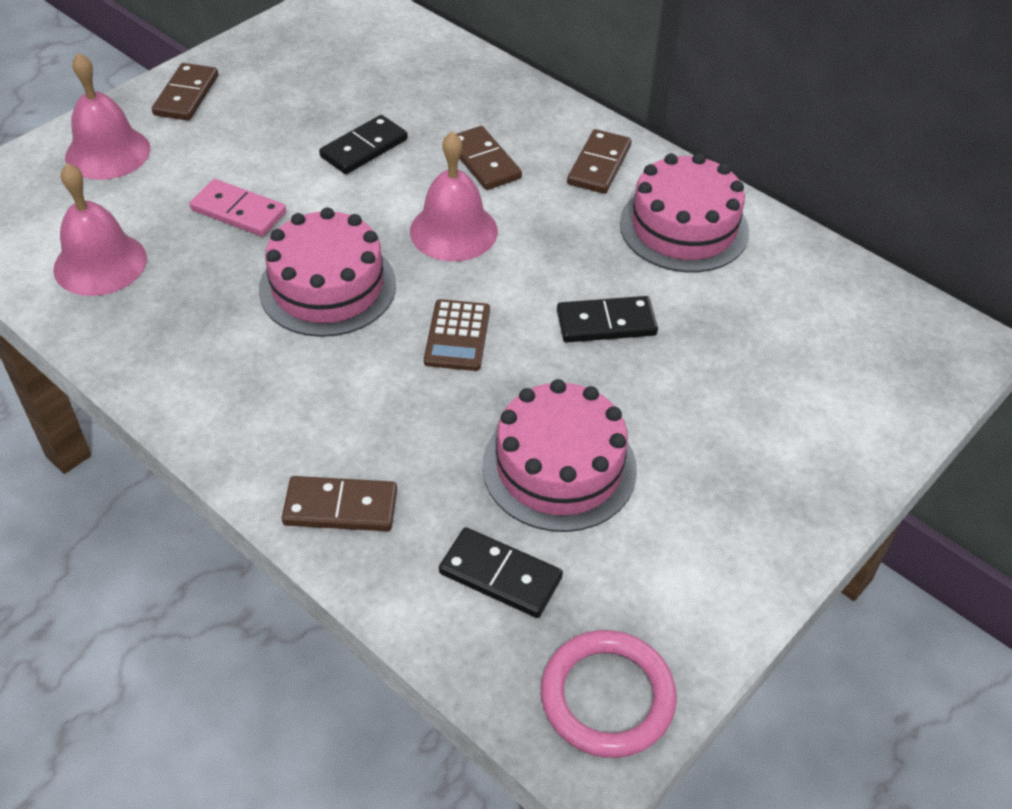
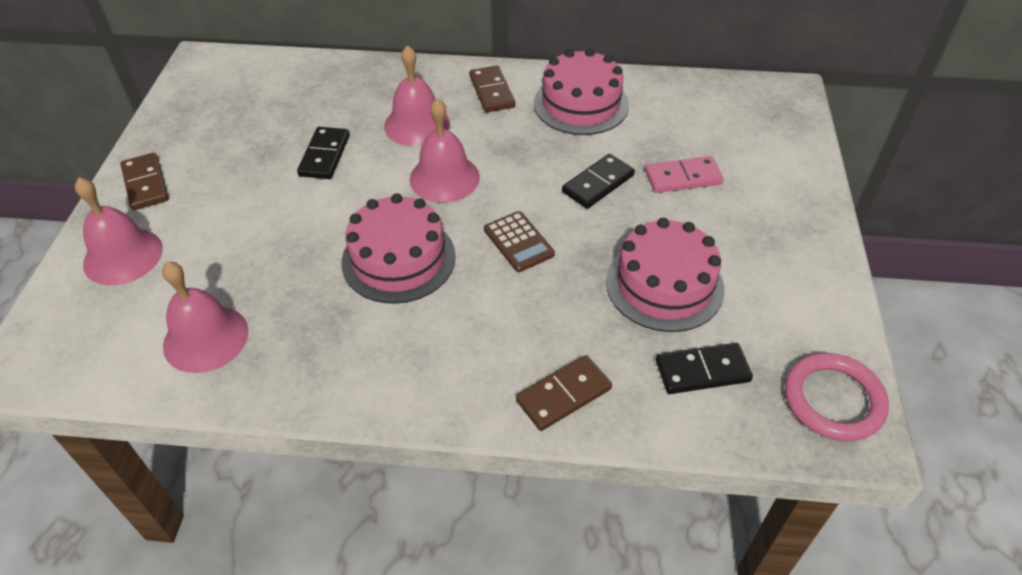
camera: 35 degrees left, 0 degrees up
(238, 211) = (277, 244): pink domino -> pink domino (683, 178)
(484, 161) = (417, 124): brown domino -> pink bell

